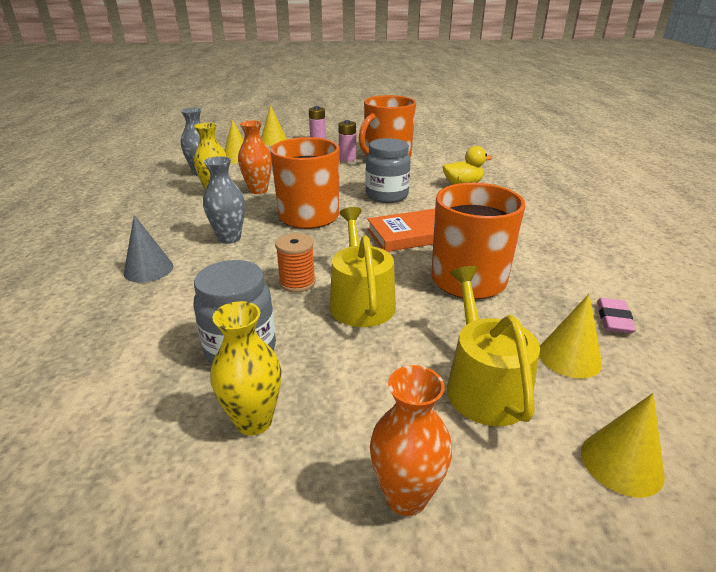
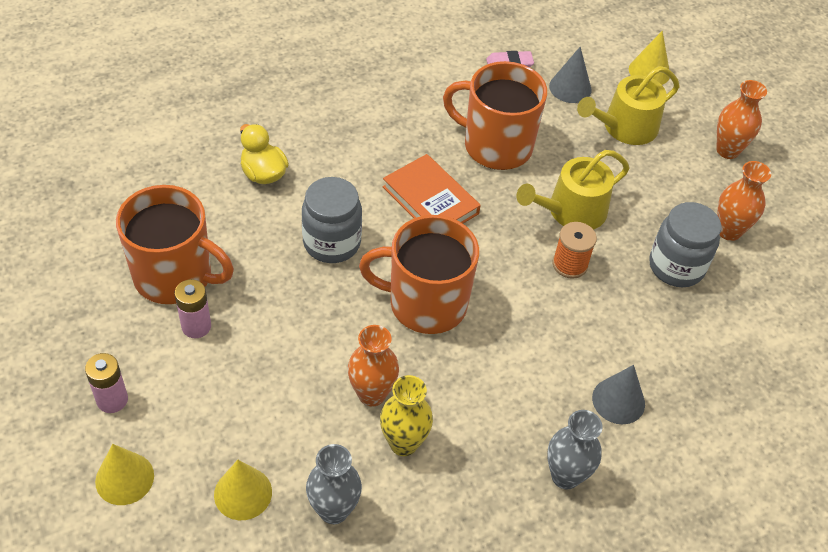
camera: 115 degrees left, 20 degrees up
(229, 238) = (519, 360): grey vase -> grey vase (565, 476)
(254, 421) = (729, 231): yellow vase -> orange vase
(569, 357) = (570, 88): yellow cone -> grey cone

